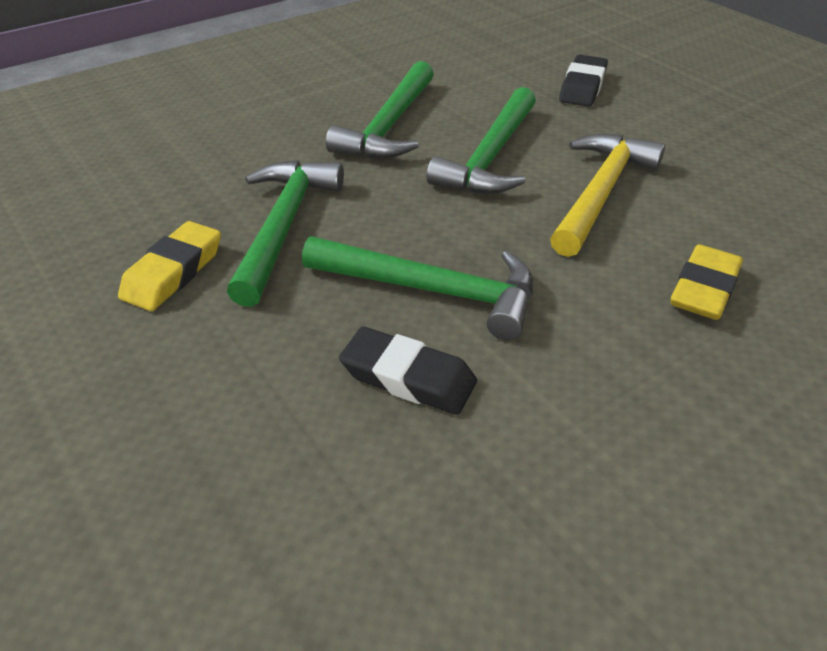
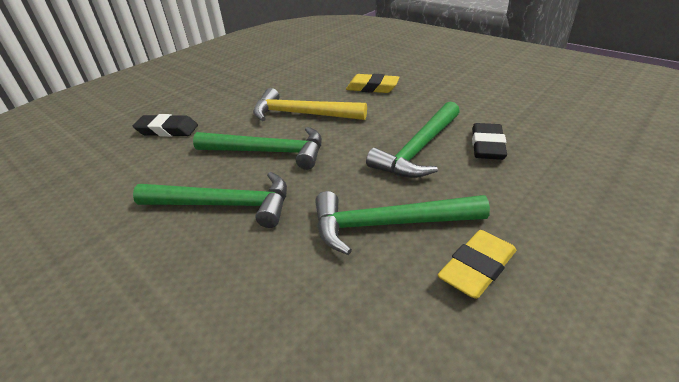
camera: 100 degrees left, 5 degrees down
(173, 272) = (477, 268): yellow eraser -> yellow eraser turned 60 degrees counterclockwise
(434, 291) = (418, 150): green hammer -> green hammer turned 150 degrees counterclockwise

